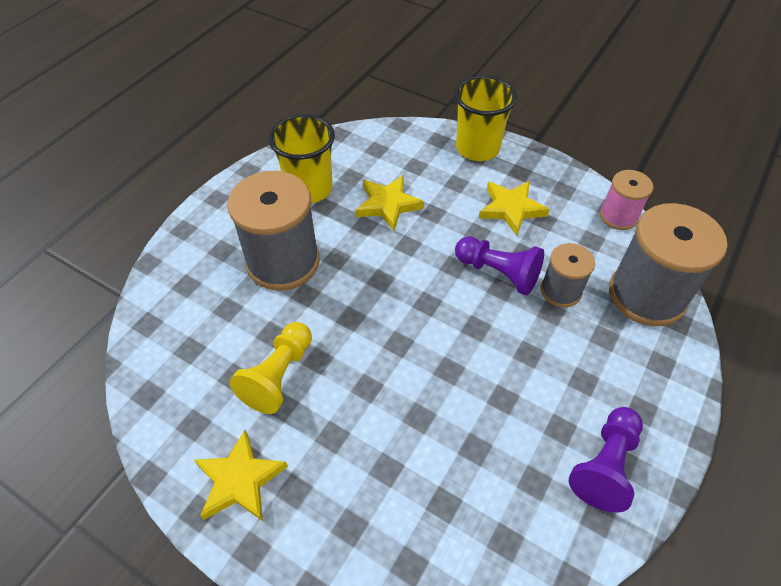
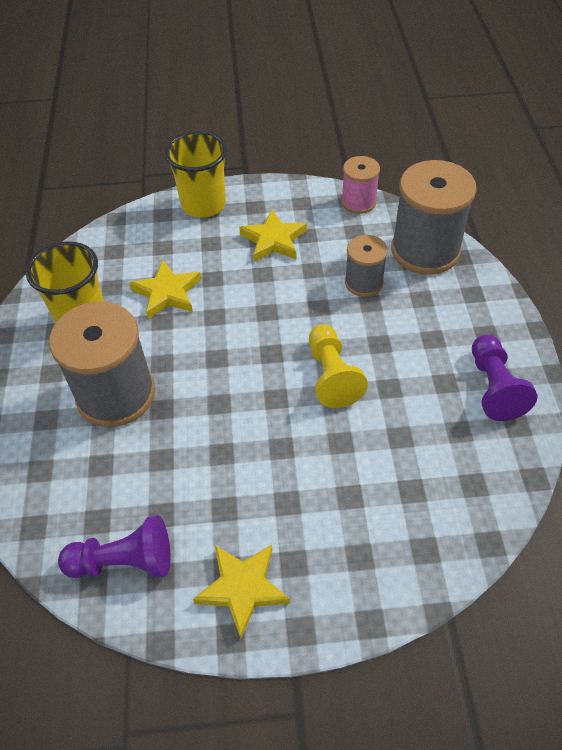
camera: 35 degrees left, 0 degrees up
(278, 376) = (199, 488): yellow pawn -> yellow pawn (332, 376)
(498, 273) = (306, 296): purple pawn -> purple pawn (124, 561)

